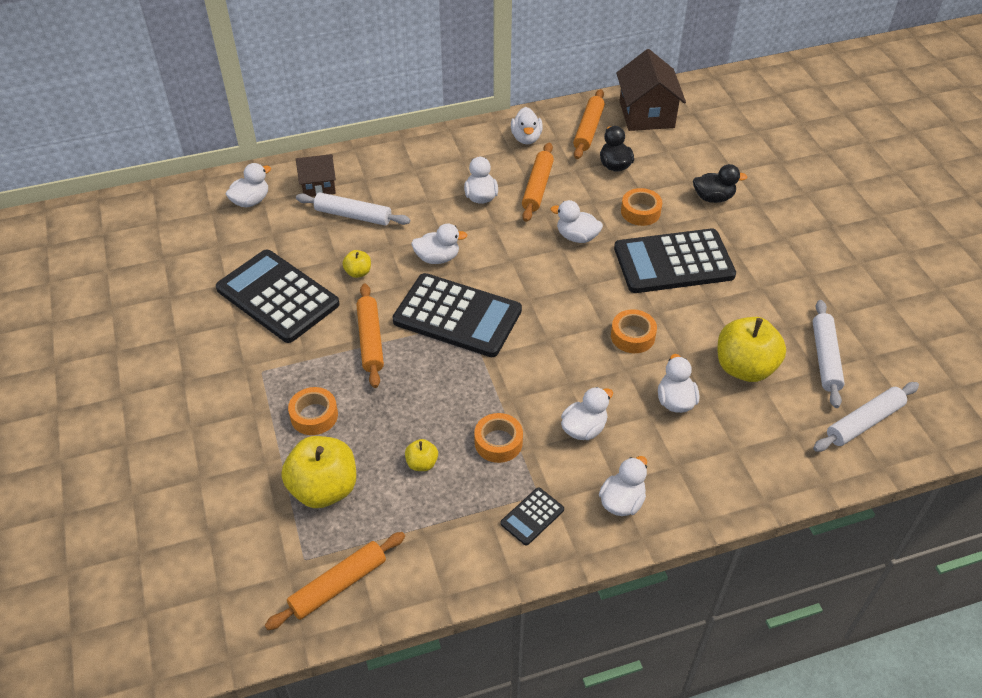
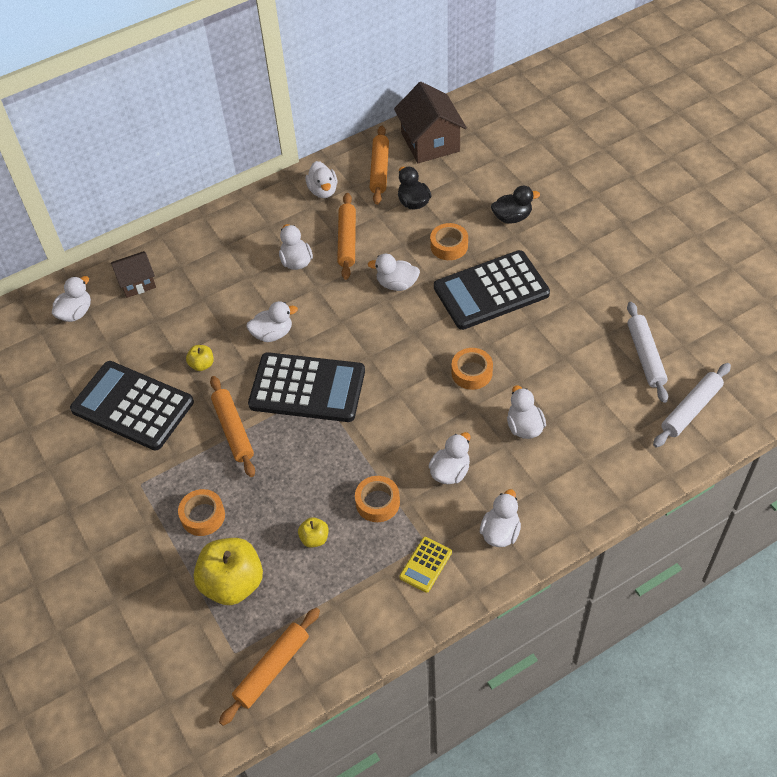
camera: 10 degrees left, 5 degrees up
(353, 215) = (180, 307): white rolling pin -> none
(532, 516) = (426, 565): black calculator -> yellow calculator
(744, 367) = (577, 381): yellow apple -> none

